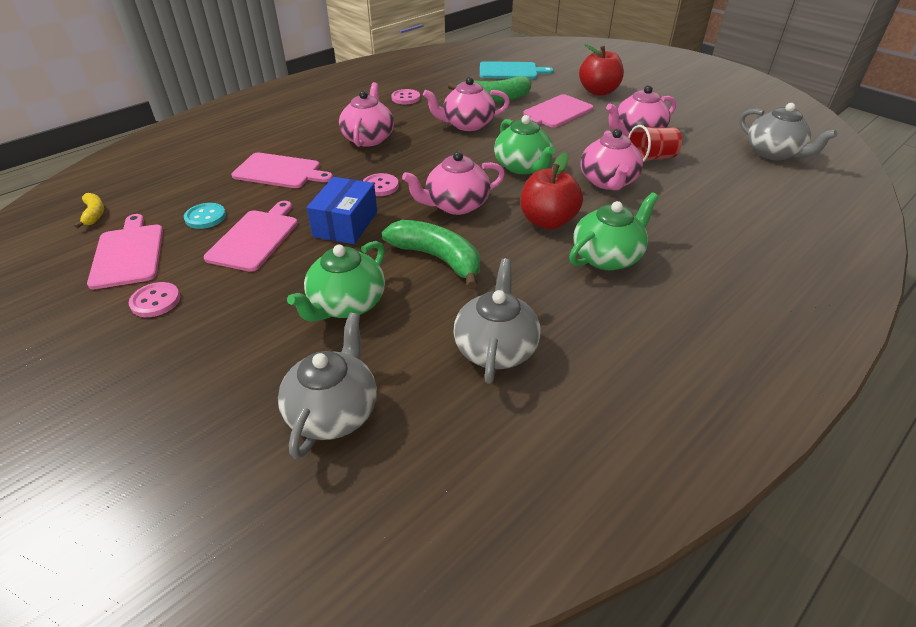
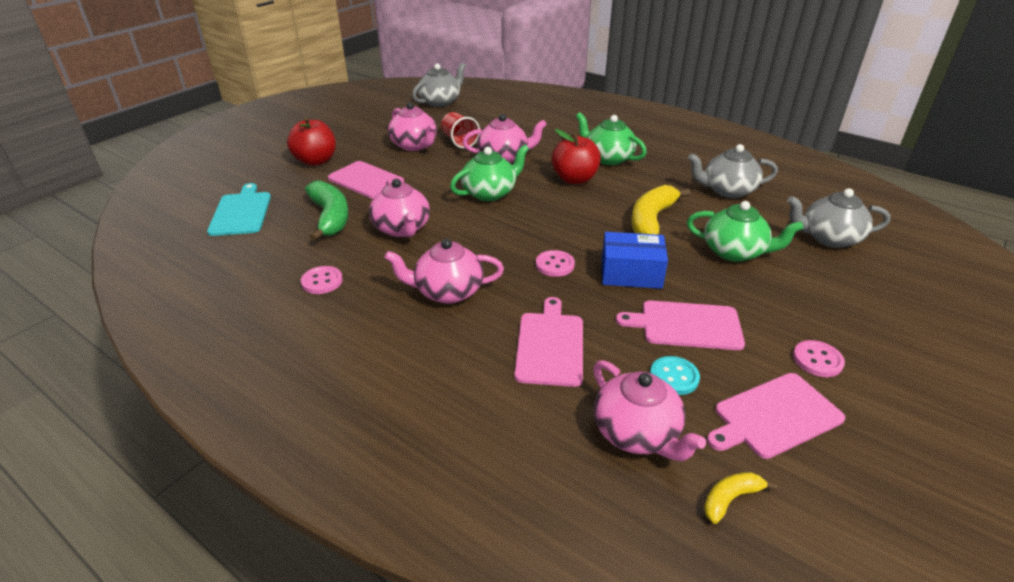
camera: 100 degrees left, 5 degrees down
(437, 258) = (651, 220): green banana -> yellow banana
(456, 205) = (570, 219): pink teapot -> pink teapot (637, 433)

